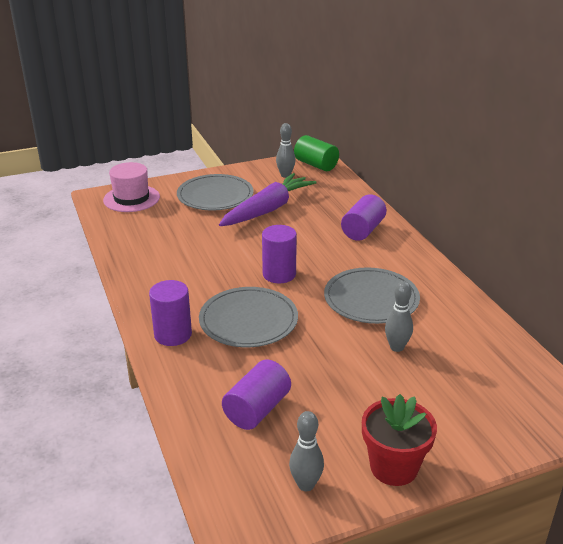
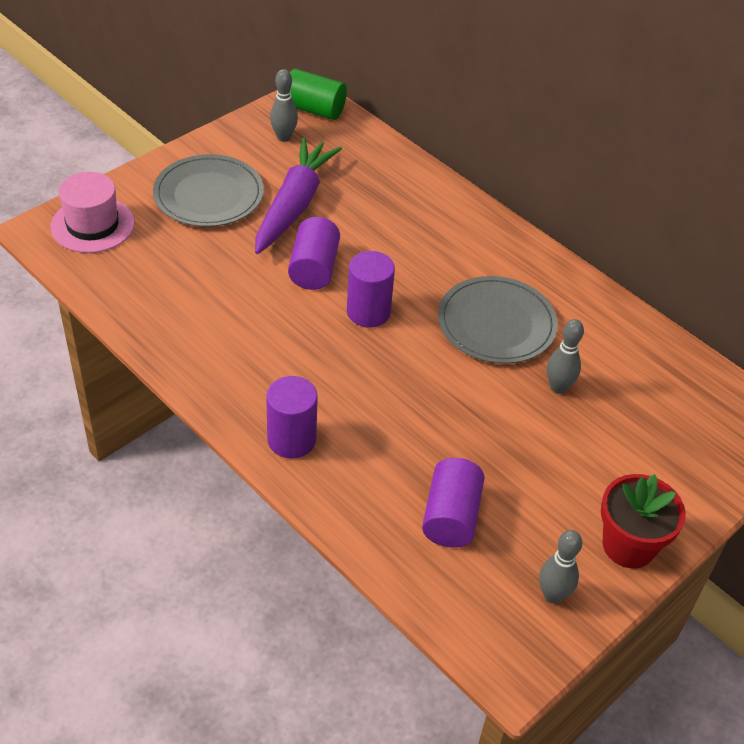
camera: 25 degrees left, 15 degrees up
(248, 320) = (371, 393): grey plate -> none
(363, 230) = (433, 215): purple cylinder -> purple cylinder (314, 268)

